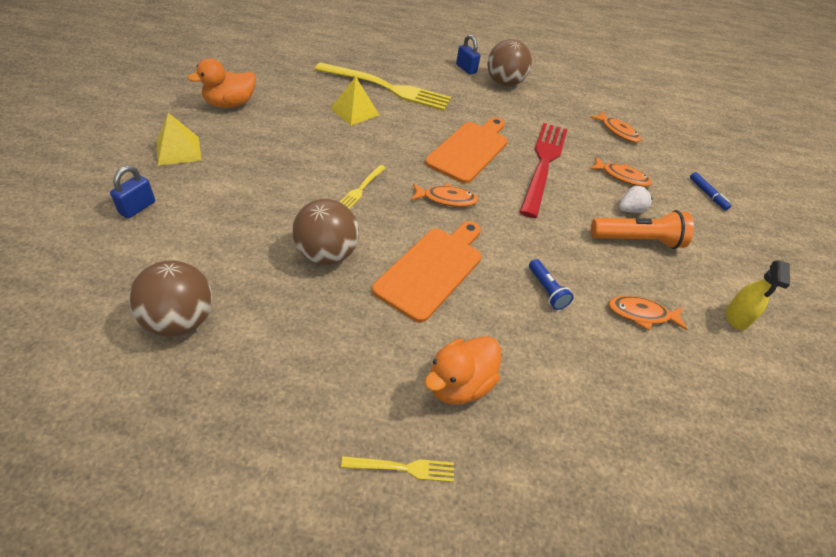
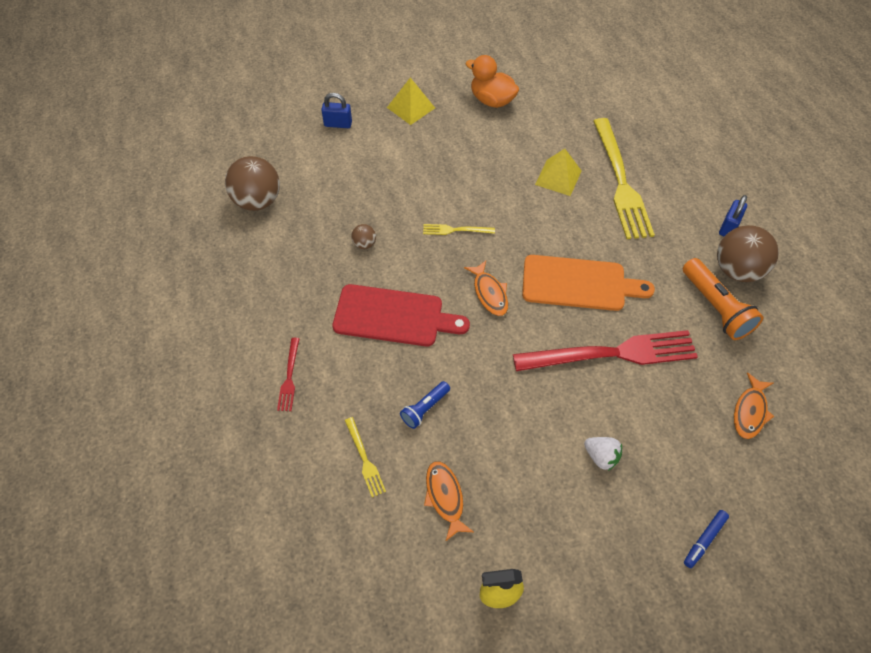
camera: 70 degrees right, 10 degrees up
(326, 254) = (364, 244): brown ball -> brown ball, size x0.46
(403, 468) = (207, 369): yellow fork -> yellow fork (364, 459)
(432, 269) = (394, 316): orange cutting board -> red cutting board
(459, 384) = (289, 377): orange duck -> red fork
(622, 177) = (656, 436): orange fish -> none
(637, 240) = (553, 474): orange flashlight -> orange flashlight (715, 307)

